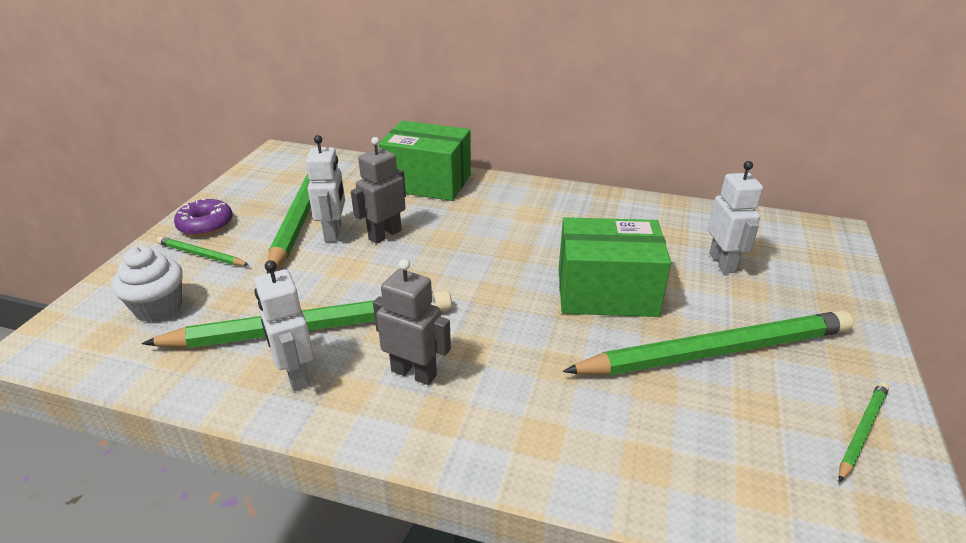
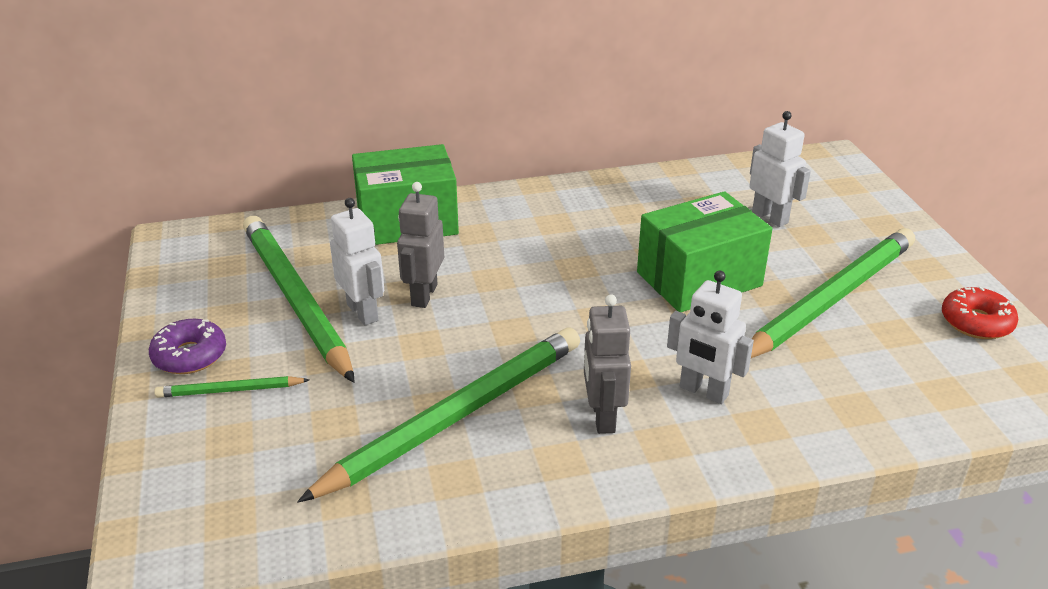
camera: 30 degrees left, 0 degrees up
(159, 308) = (254, 464): white cupcake -> none
(295, 375) = (491, 465): white robot -> white robot (703, 392)
(414, 373) = (602, 417): grey robot -> grey robot turned 90 degrees counterclockwise
(862, 431) = (976, 322): green pencil -> red donut

